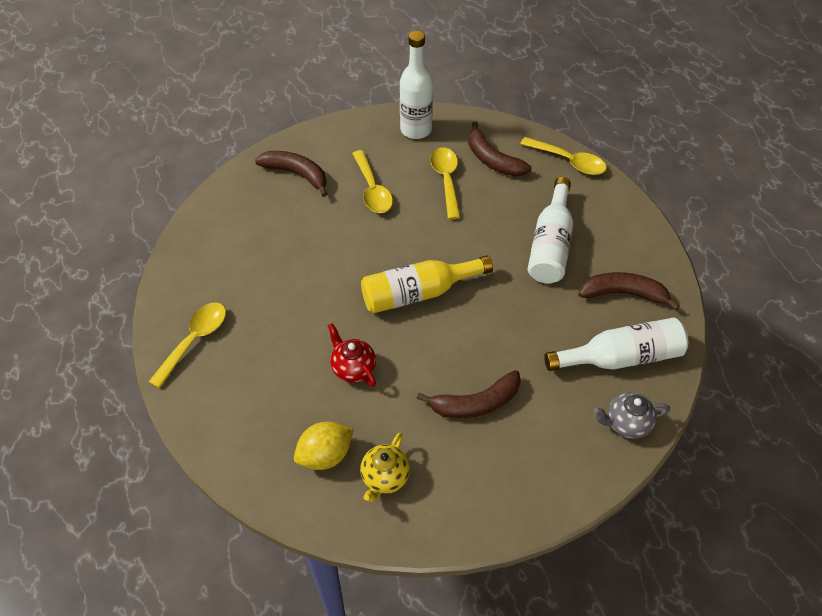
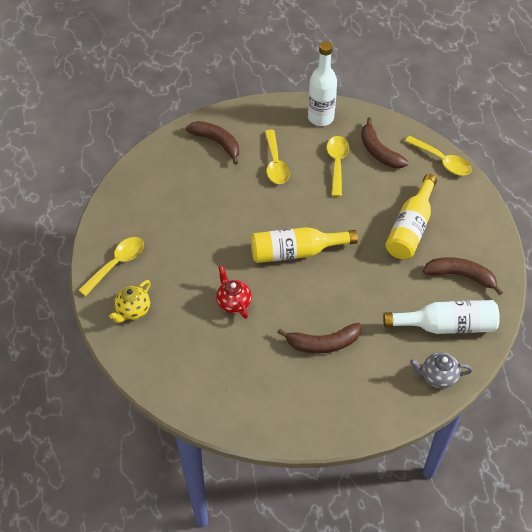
camera: 10 degrees right, 0 degrees up
(325, 455) = (201, 364): yellow lemon -> none
(384, 478) = (242, 388): yellow teapot -> yellow teapot (133, 311)
(550, 244) = (410, 228): white bottle -> yellow bottle

